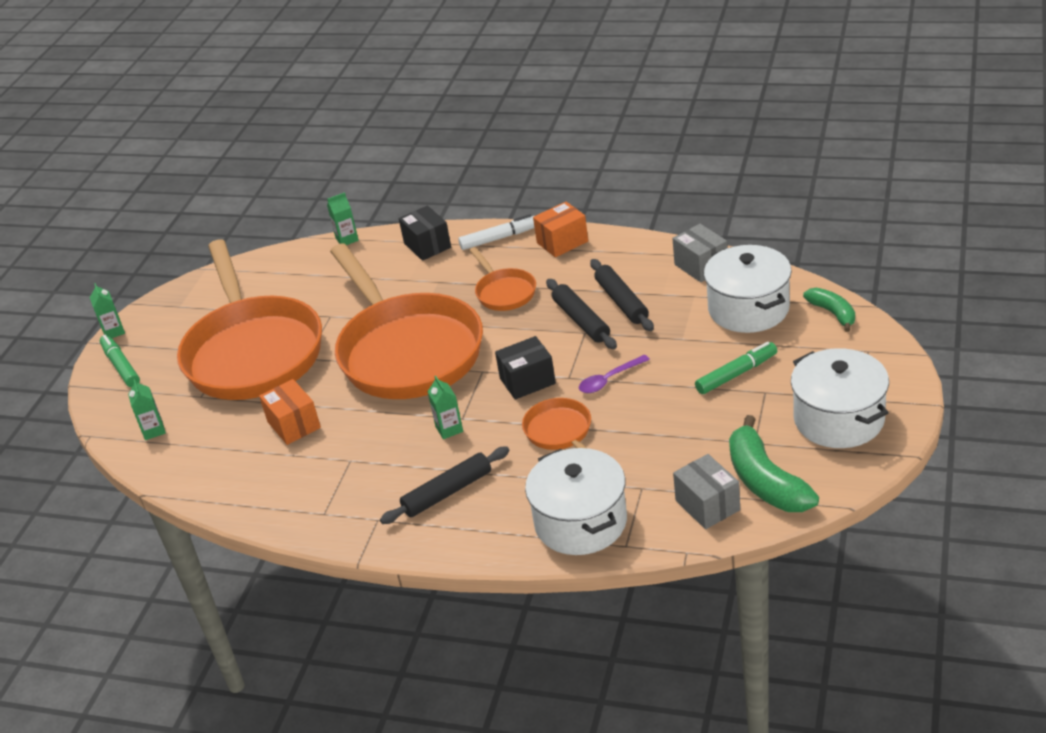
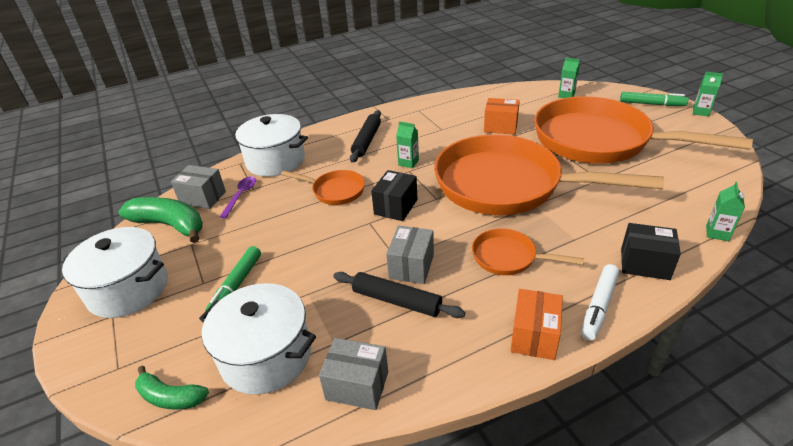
camera: 135 degrees right, 0 degrees up
(581, 320) = (411, 266): black rolling pin -> grey box
(609, 380) = (337, 234): purple spoon -> purple spoon (241, 195)

